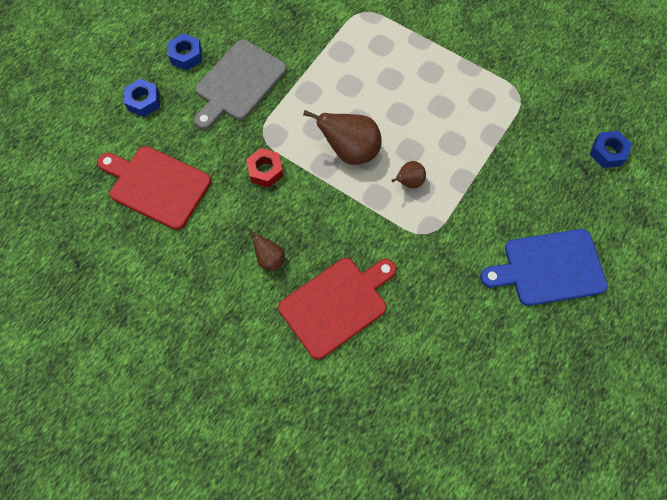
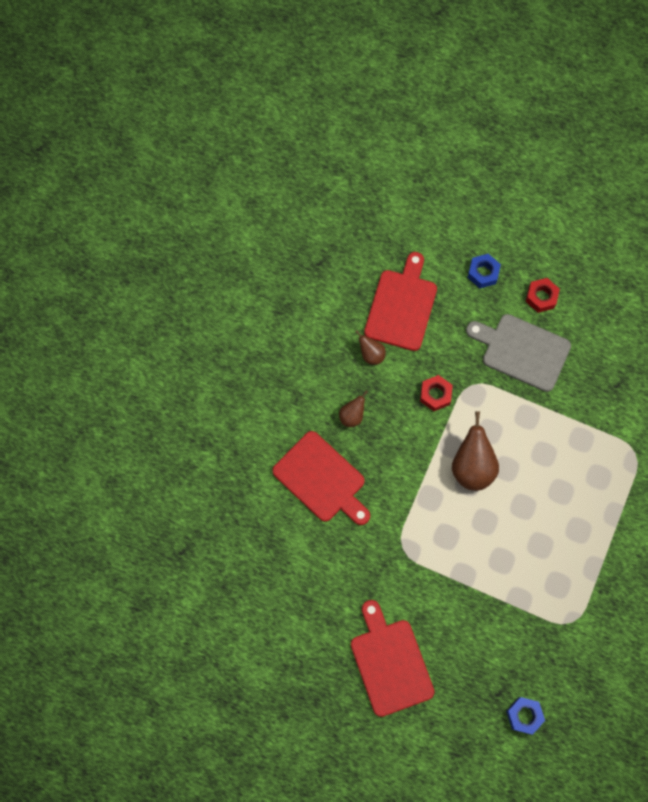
camera: 80 degrees right, 5 degrees up
(186, 56) = (541, 297): blue nut -> red nut
(409, 182) = (451, 525): brown pear -> brown pear (371, 354)
(549, 268) = (390, 662): blue cutting board -> red cutting board

